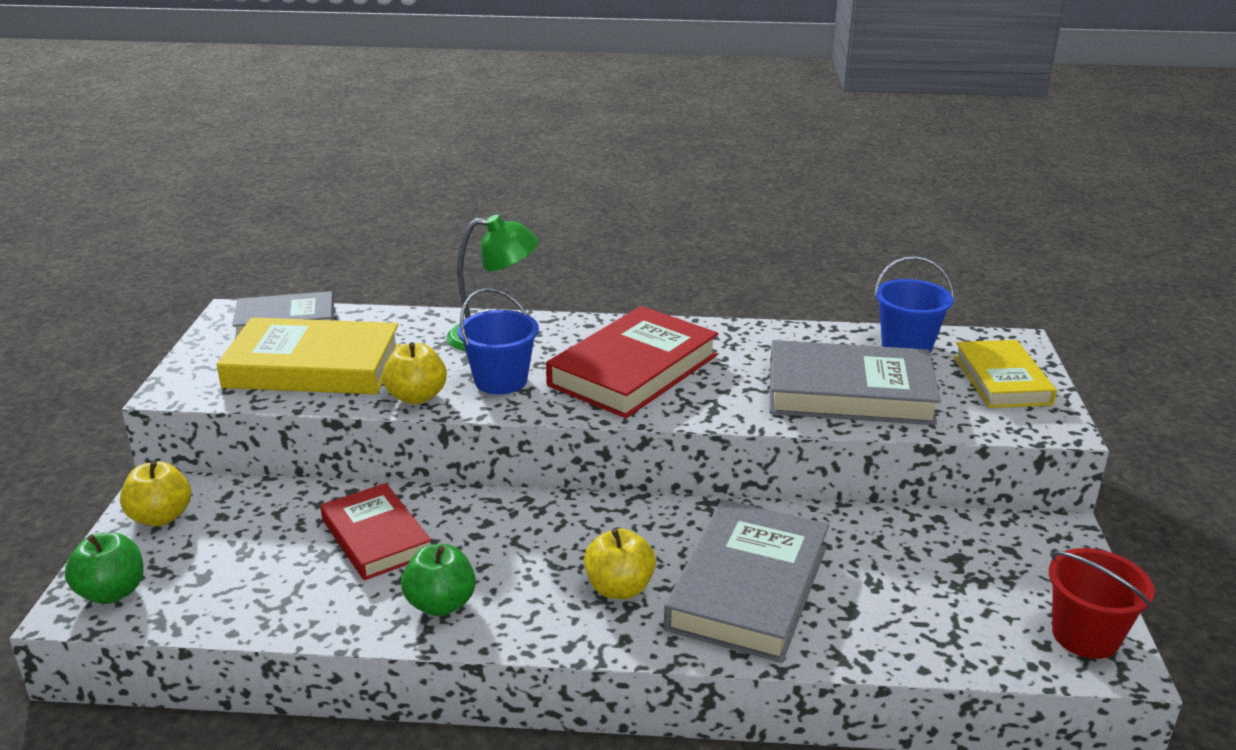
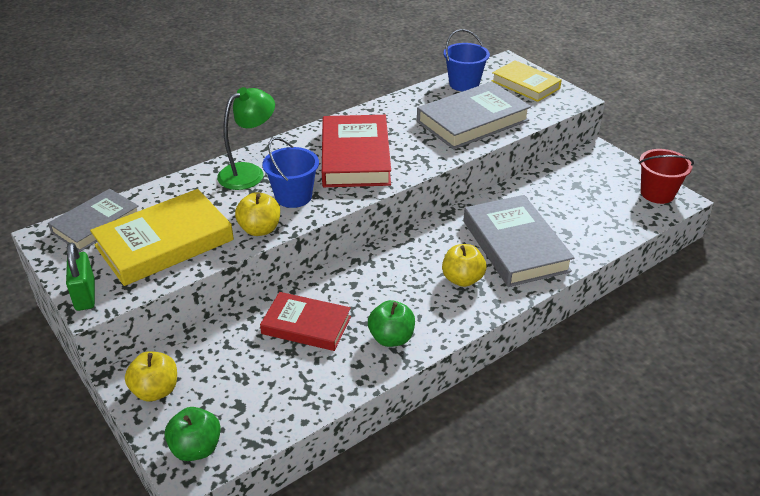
camera: 40 degrees left, 10 degrees up
(181, 379) = (85, 295): none -> green padlock

